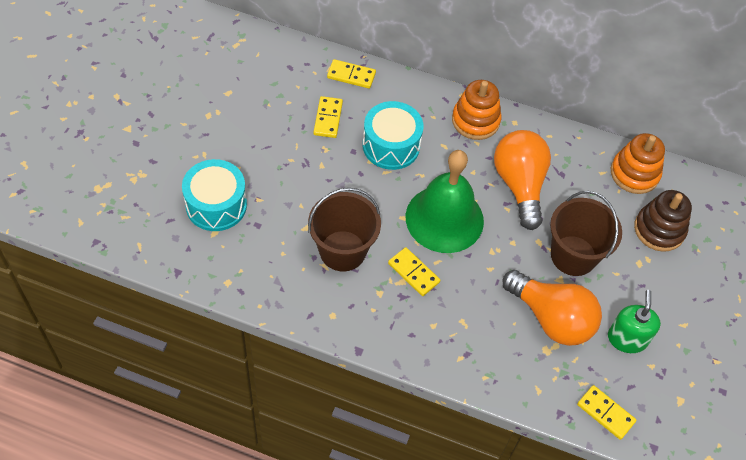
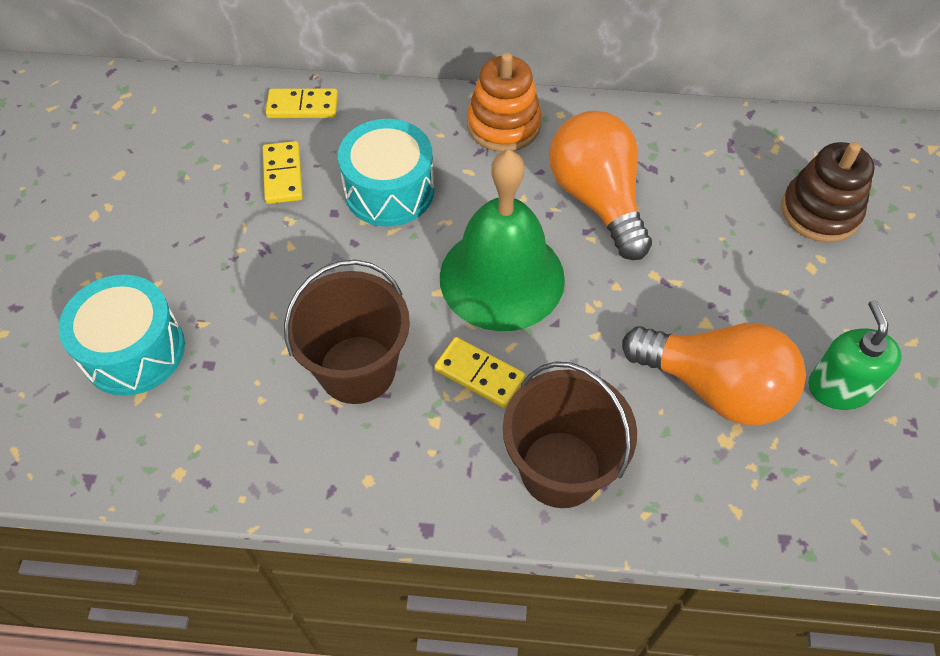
camera: 10 degrees left, 0 degrees up
(573, 255) = (712, 282): brown bucket -> brown bucket (560, 469)
(605, 413) = (854, 519): yellow domino -> none
(634, 173) = (754, 142): orange stacking toy -> none

